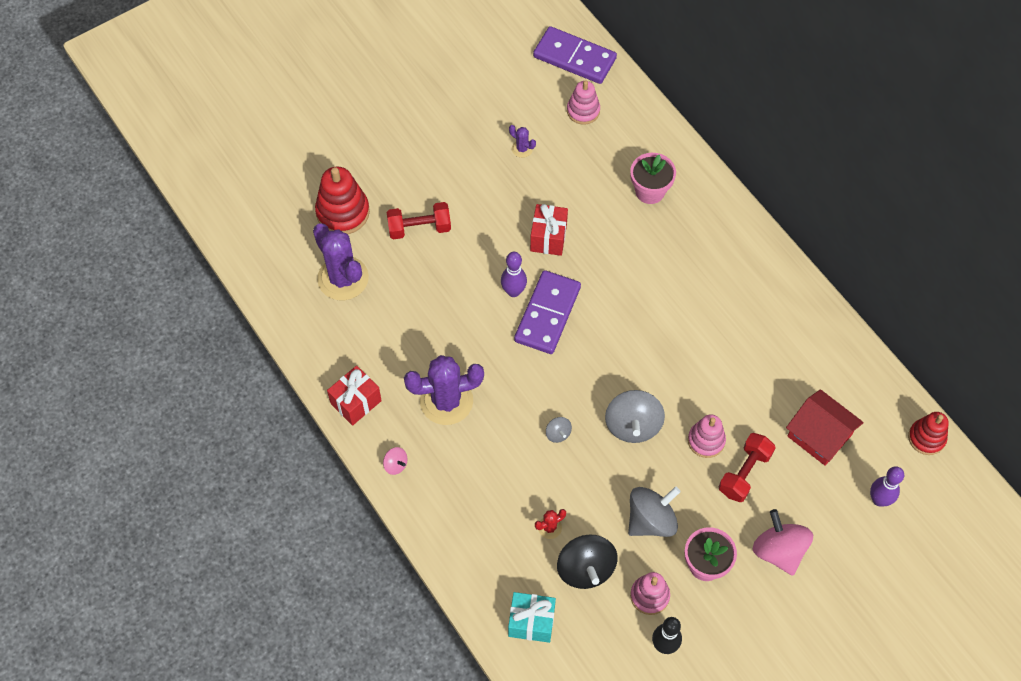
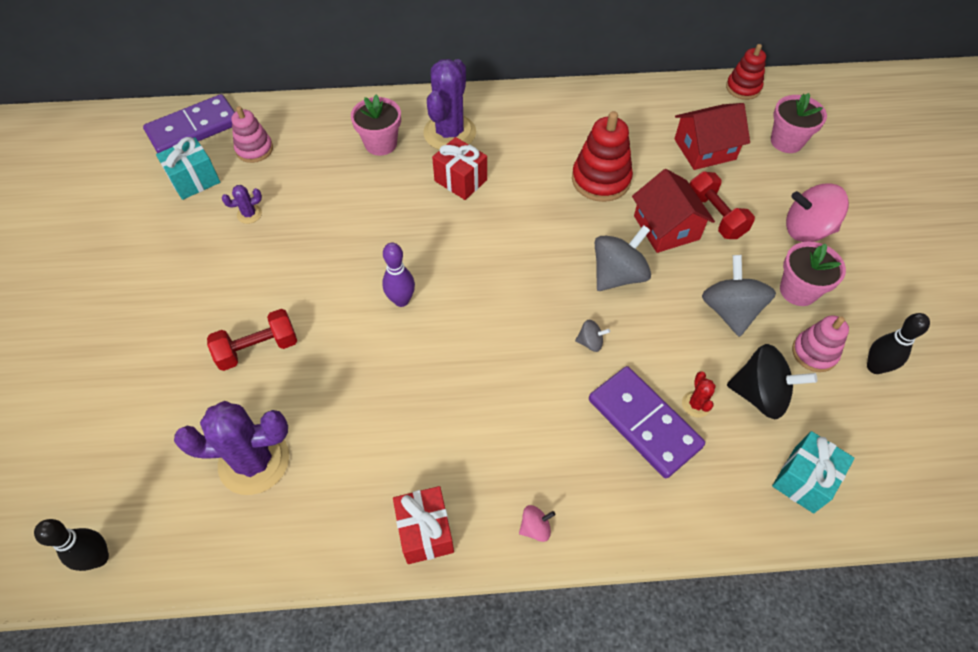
camera: 60 degrees left, 5 degrees down
(241, 238) = (99, 558): none -> black bowling pin
(343, 212) = (170, 417): red stacking toy -> red stacking toy (601, 180)
(419, 228) = (258, 349): red dumbbell -> red dumbbell turned 45 degrees clockwise
(446, 401) = (487, 429): purple cactus -> purple cactus (449, 133)
(527, 94) = (194, 180): none -> turquoise gift
(547, 314) = (449, 284): purple domino -> purple domino (644, 423)
(548, 238) = (365, 241): red gift -> red gift (460, 180)
(633, 425) = (617, 275): grey spinning top -> grey spinning top turned 75 degrees counterclockwise
(706, 441) = (666, 227): pink stacking toy -> red house
(879, 500) = (786, 141): purple bowling pin -> pink flower pot

